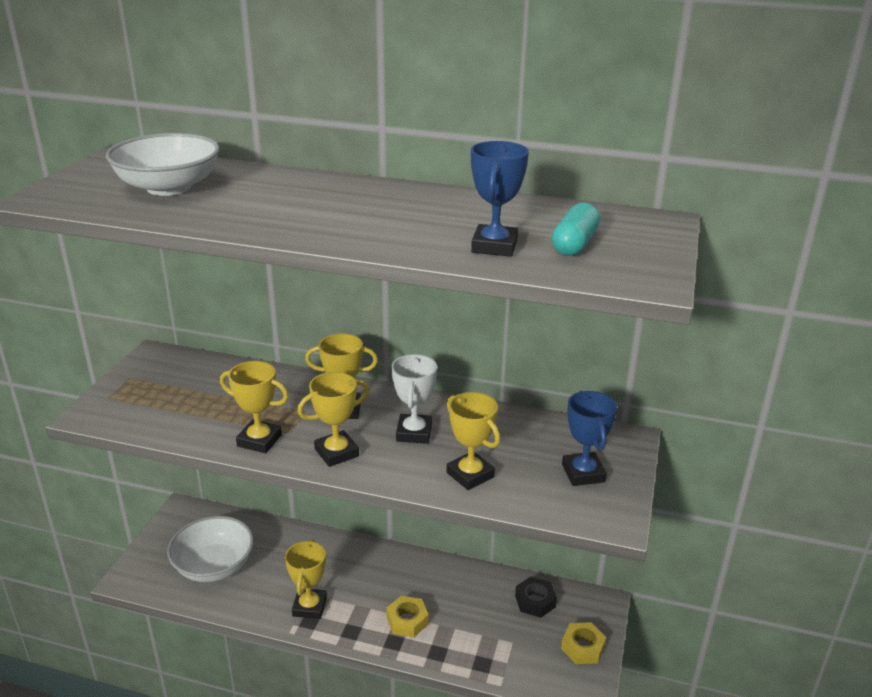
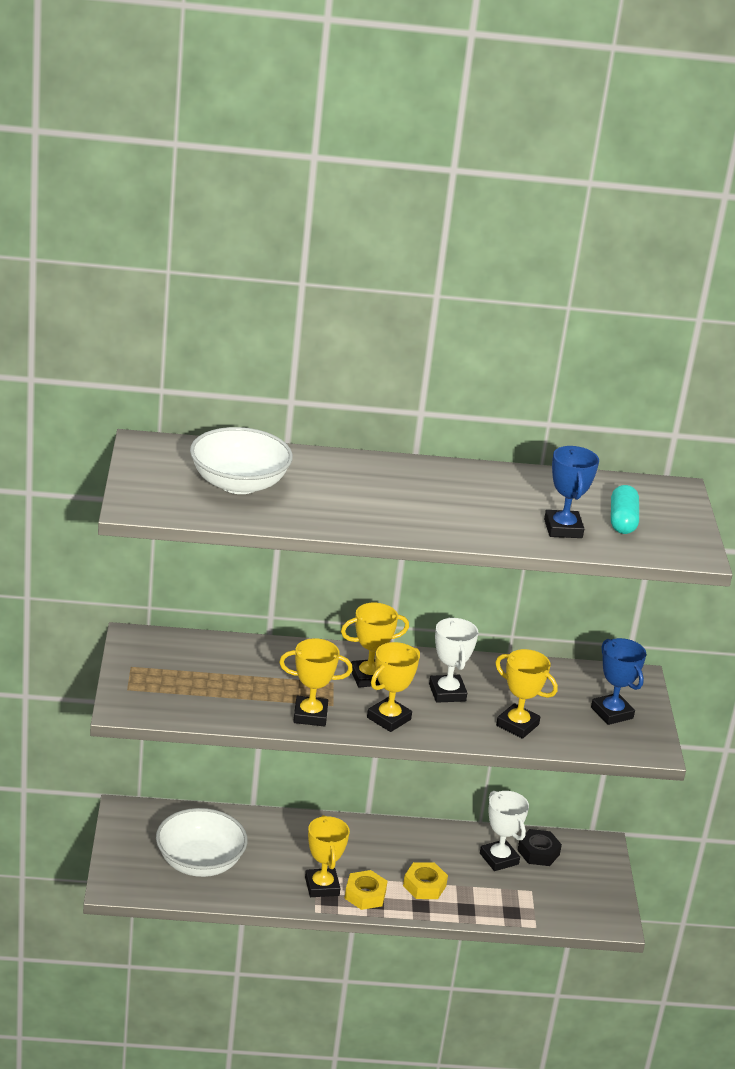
camera: 20 degrees left, 0 degrees up
(493, 602) = (499, 859): none -> white trophy
(582, 647) = (597, 886): yellow nut -> yellow nut (365, 895)

